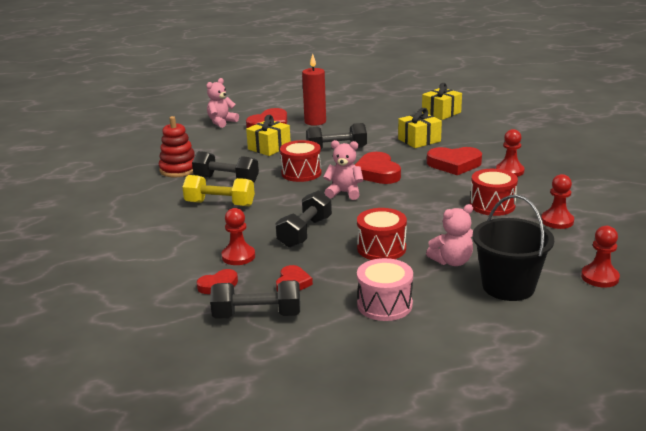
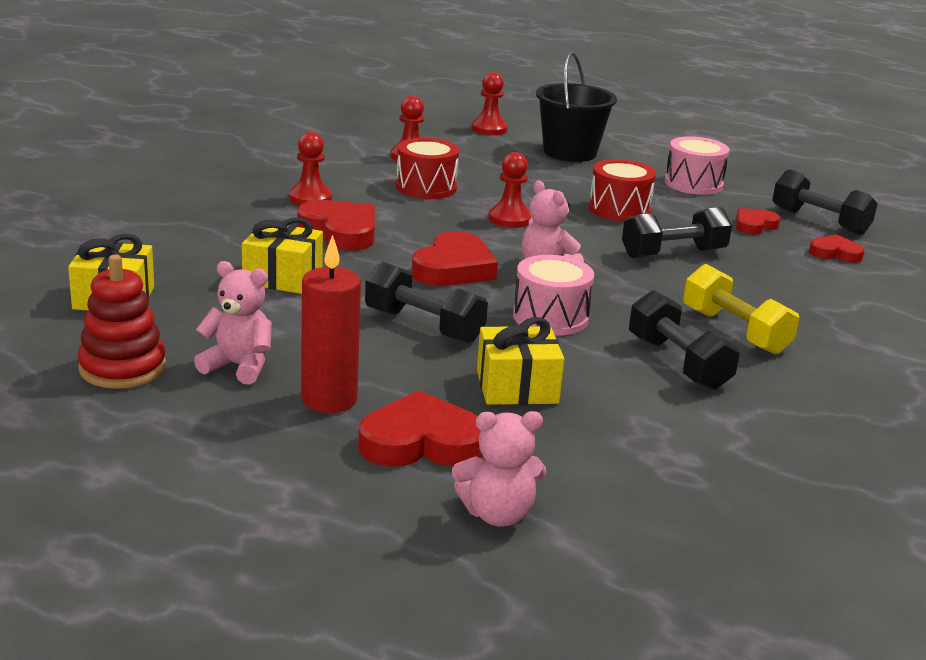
camera: 140 degrees left, 0 degrees up
(179, 169) = (737, 425): red stacking toy -> red stacking toy (122, 368)
(238, 256) = (783, 266): red pawn -> red pawn (510, 219)
(301, 173) = (550, 317): red drum -> pink drum
(452, 261) = (576, 178): pink teddy bear -> pink teddy bear (238, 366)

